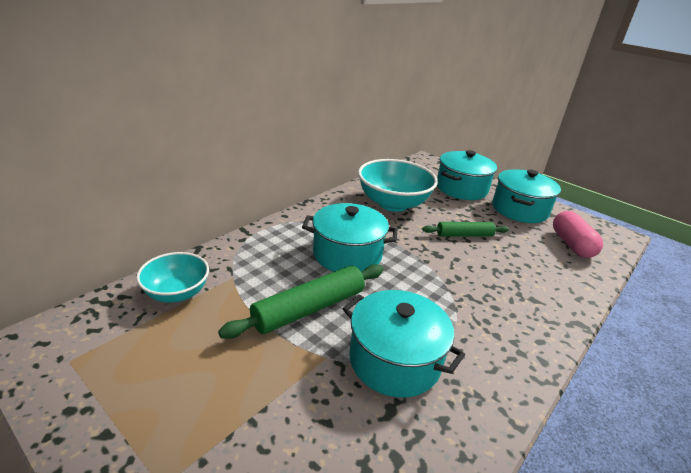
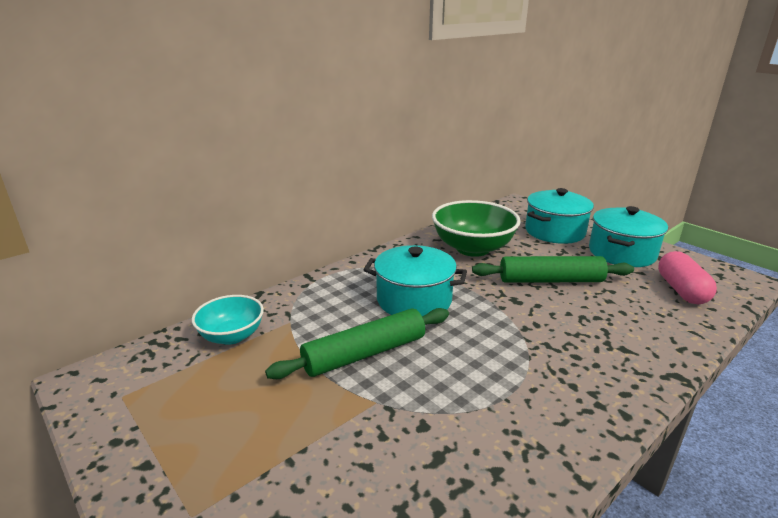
camera: 10 degrees right, 5 degrees down
(393, 204) = (472, 248): turquoise bowl -> green bowl
(394, 360) = (450, 408): turquoise pot -> none
(464, 235) = (550, 280): green rolling pin -> green rolling pin, size x1.58

